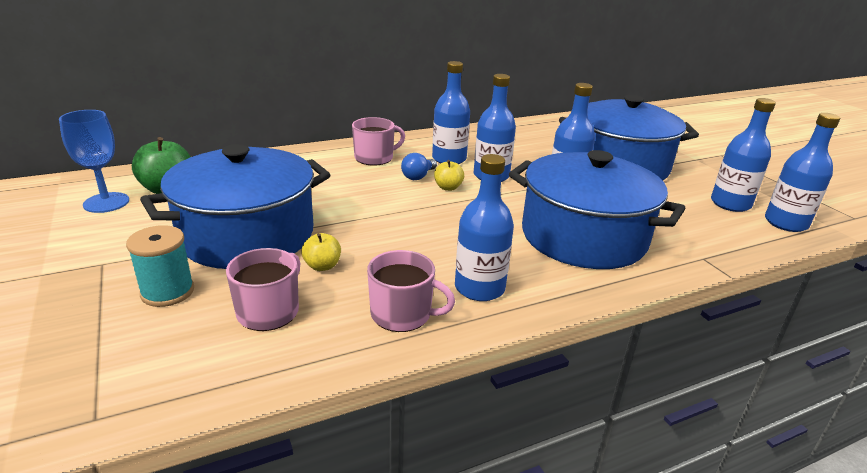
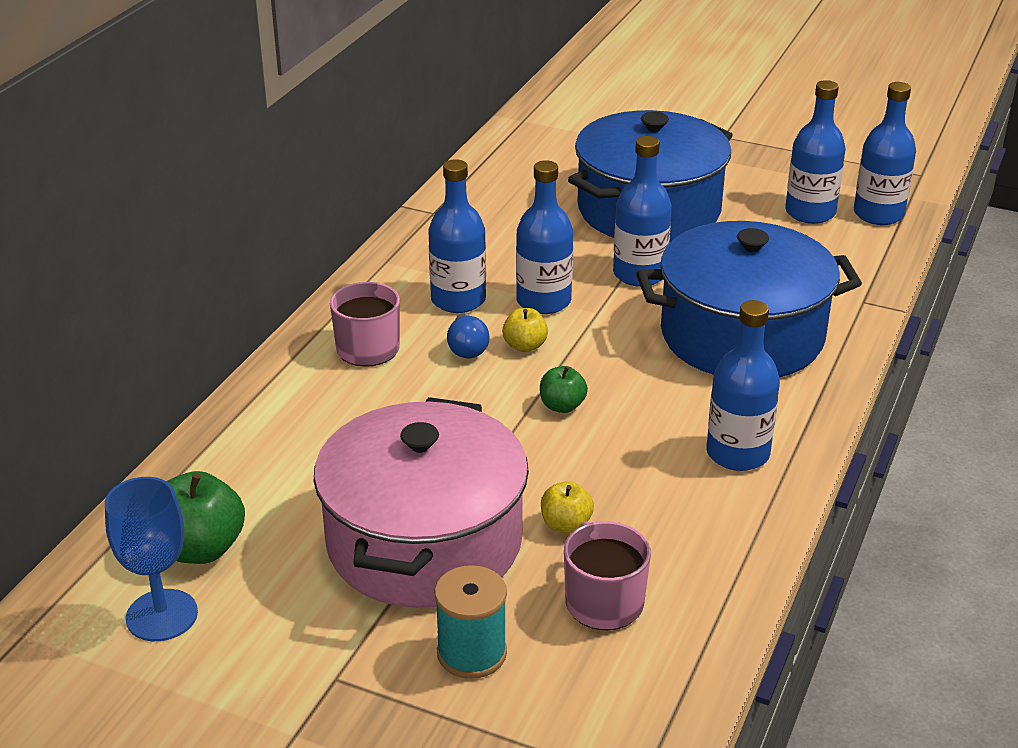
camera: 40 degrees left, 5 degrees up
(247, 235) = (424, 542): blue pot -> pink pot
(402, 314) = (717, 523): pink mug -> none
(420, 218) = (562, 406): none -> green apple

